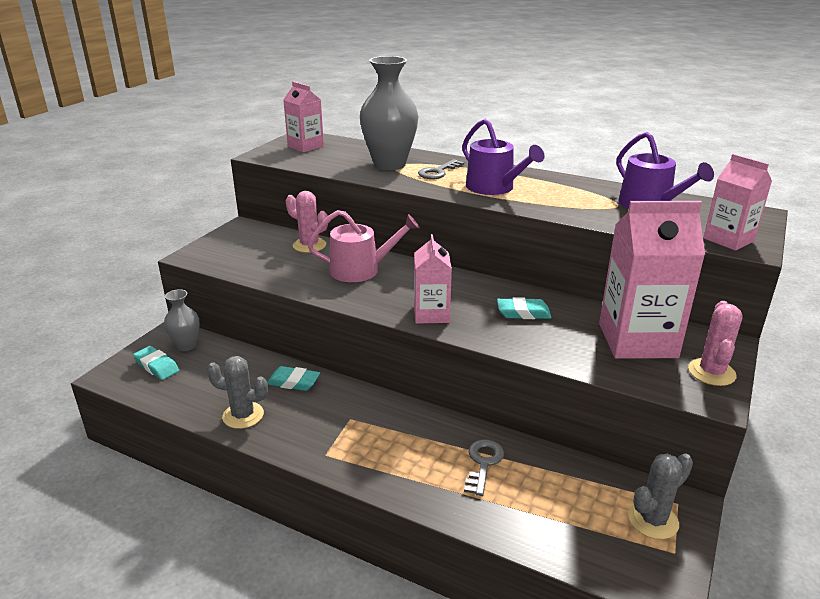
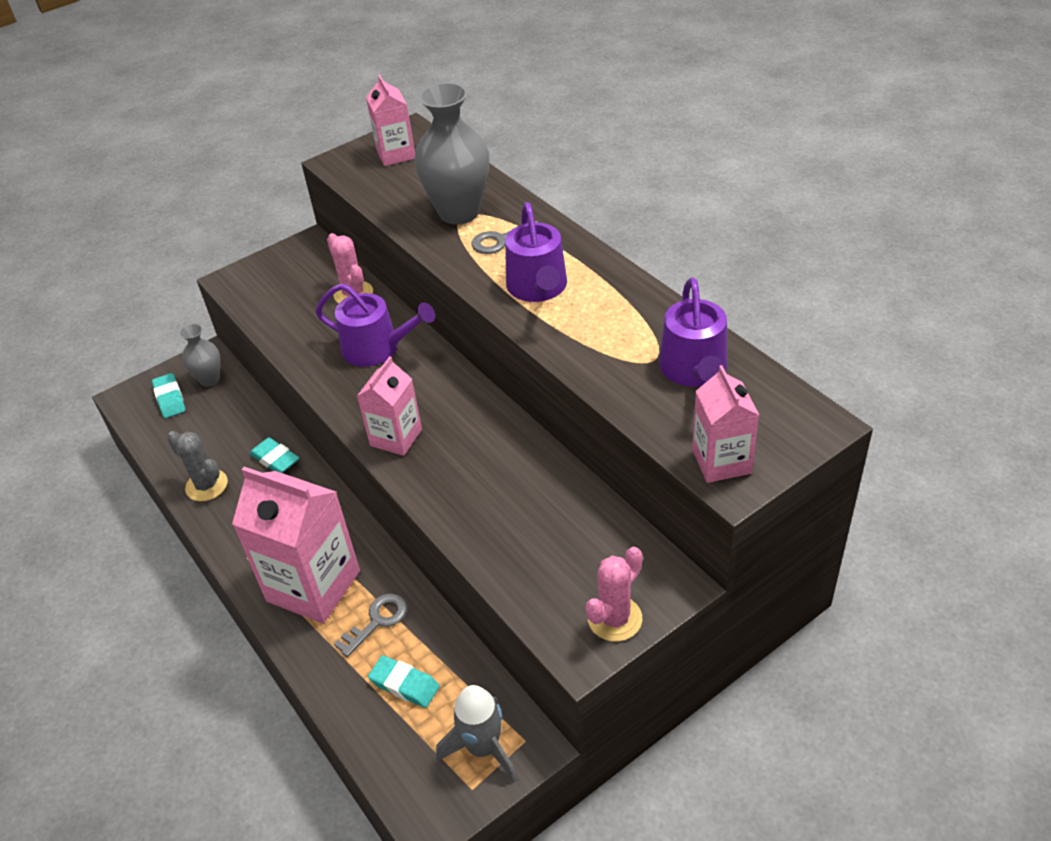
camera: 30 degrees right, 15 degrees up
(361, 270) = (377, 348): pink watering can -> purple watering can
(523, 313) = (492, 466): turquoise eraser -> turquoise eraser (404, 684)
(637, 340) = (578, 546): pink carton -> pink carton (313, 586)
(653, 520) = (483, 748): grey cactus -> grey rocket

